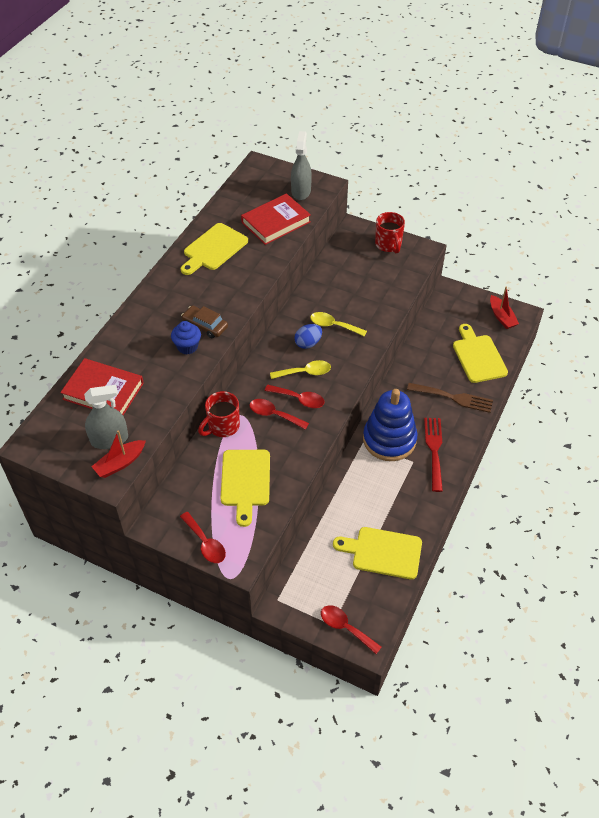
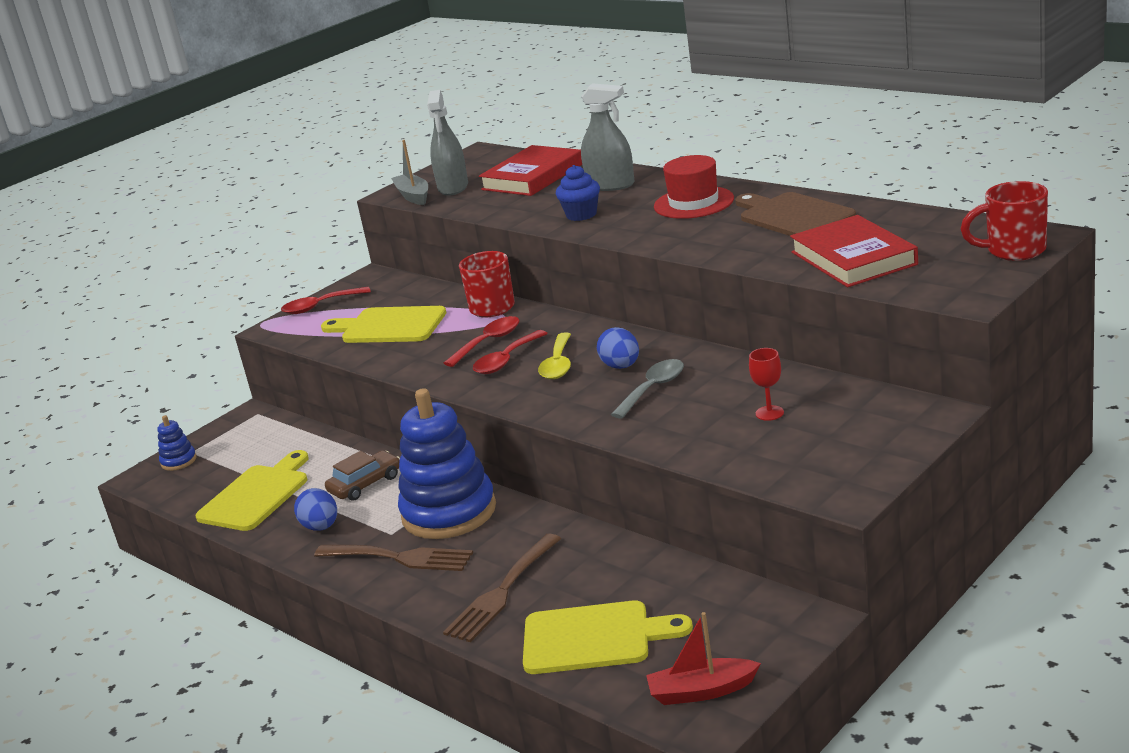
camera: 110 degrees right, 25 degrees down
(120, 463) = (413, 196): red boat -> grey boat
(181, 294) = (693, 203): none -> red hat
(205, 326) = (617, 222): brown car -> brown car (365, 484)
(213, 249) = (793, 216): yellow cutting board -> brown cutting board
(301, 191) = (947, 276): grey spray bottle -> grey spray bottle (610, 185)
(333, 325) = (653, 389): yellow spoon -> grey spoon
(345, 627) = (179, 461): red spoon -> blue stacking toy
(356, 279) = (769, 413): none -> red goblet
(388, 245) = (870, 452): red mug -> red mug (1013, 251)
(412, 500) = (321, 527): none -> blue egg
(434, 450) = (400, 558): red fork -> brown fork

